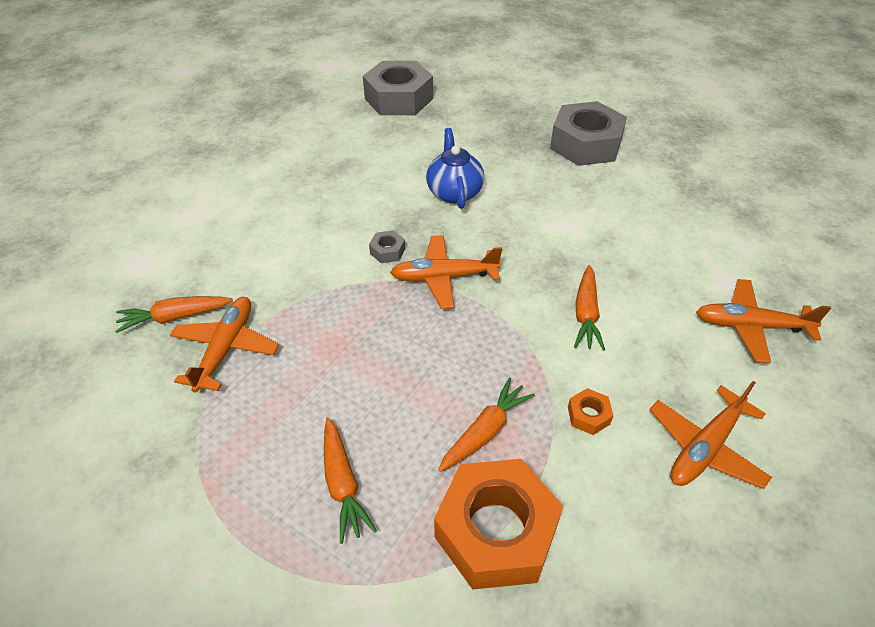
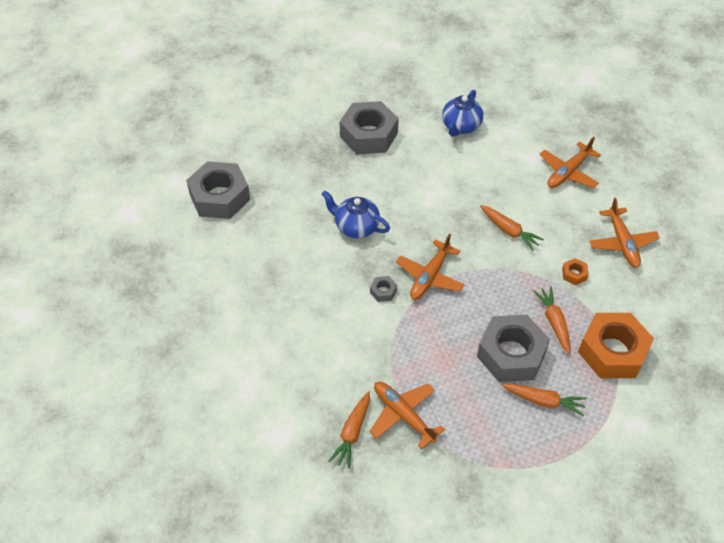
camera: 55 degrees left, 5 degrees up
(393, 409) = (511, 354): none -> grey nut
(689, 200) = (460, 126): none -> blue teapot

